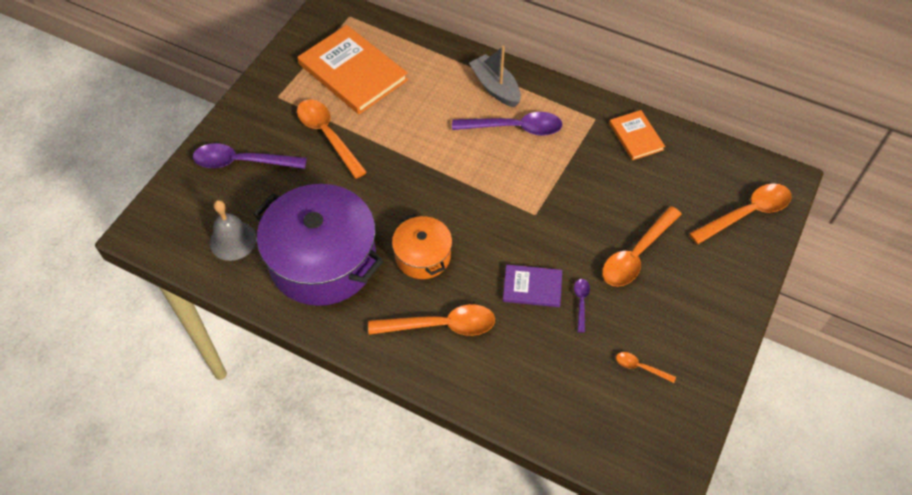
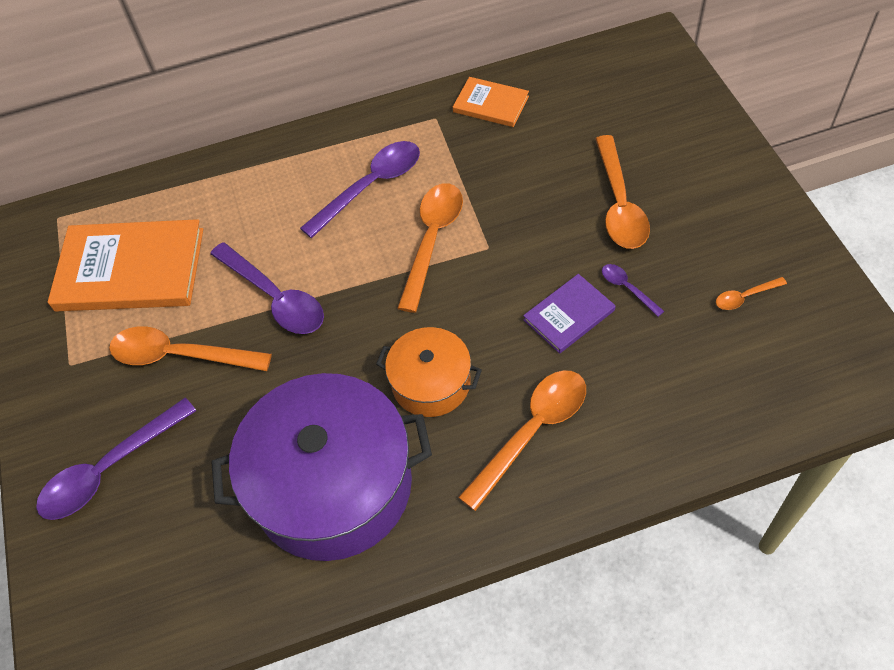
camera: 40 degrees left, 0 degrees up
(233, 240) = (202, 562): grey bell -> none
(401, 145) = (275, 297): none -> purple spoon
(495, 87) = (305, 165): grey boat -> none
(746, 213) = (660, 93): orange spoon -> orange spoon (432, 240)

